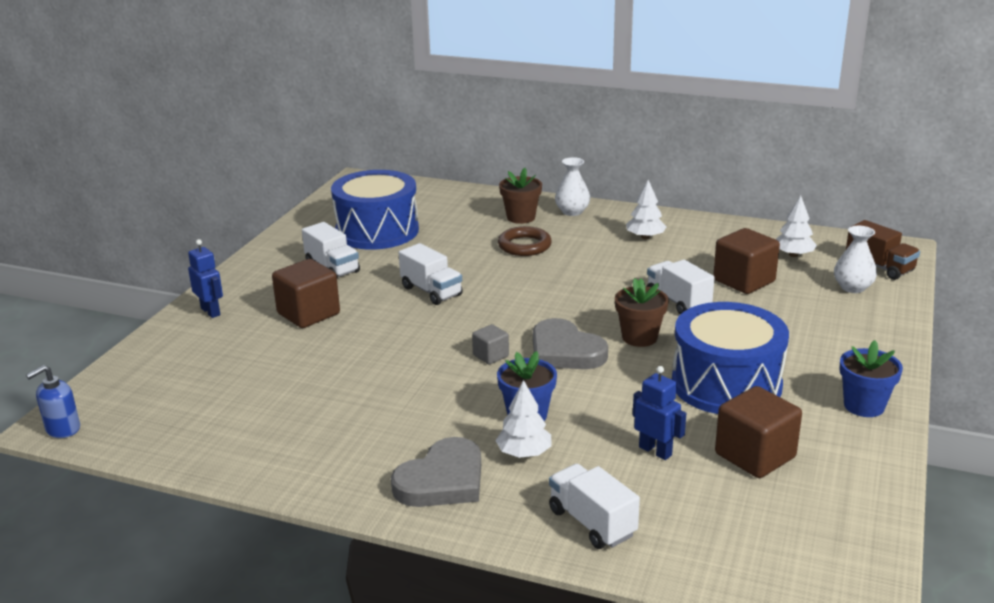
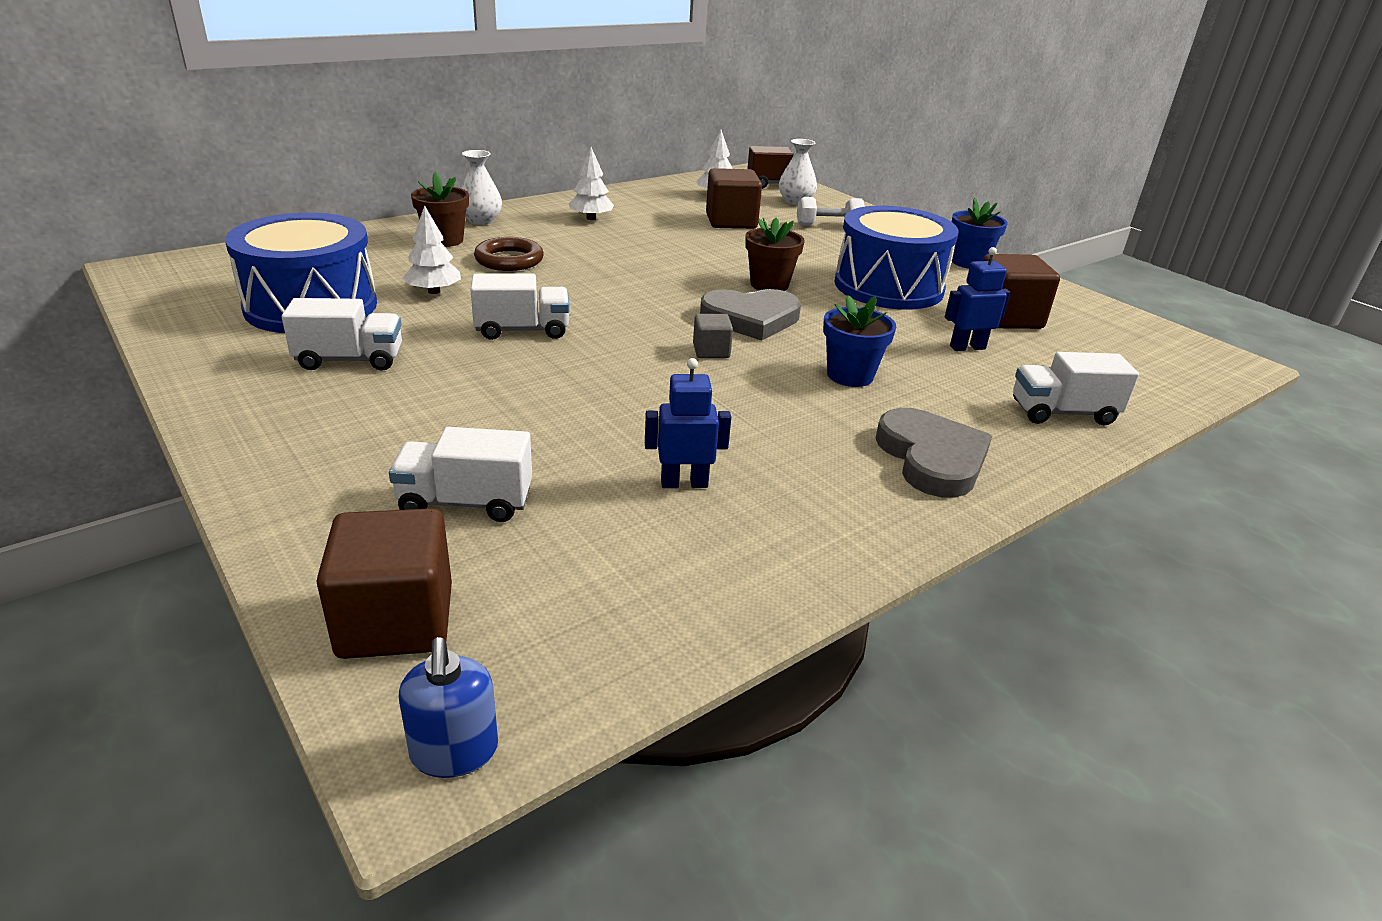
camera: 60 degrees left, 5 degrees up
(211, 311) = (298, 480): blue robot -> blue robot (684, 483)
(308, 314) = (443, 413): brown cube -> brown cube (396, 621)
(524, 453) = (918, 401): white tree -> white tree (434, 291)
(678, 301) = (728, 251): white truck -> white truck (465, 502)
(821, 319) = (828, 226): none -> white dumbbell

